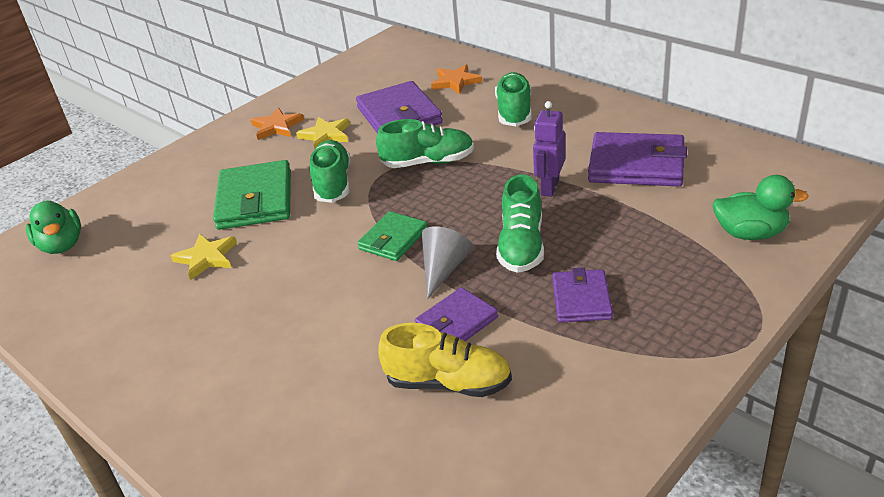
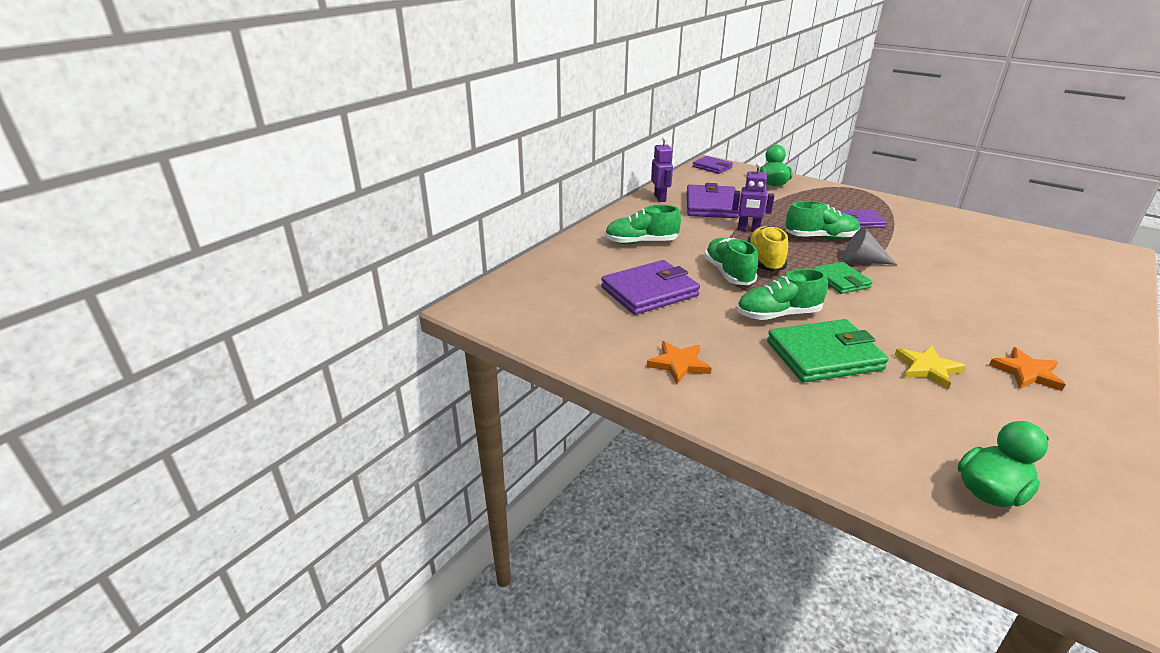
camera: 100 degrees left, 5 degrees down
(325, 135) = (692, 329): yellow star -> none
(393, 239) = (841, 280): green wallet -> green wallet turned 45 degrees clockwise
(448, 383) = (962, 255): yellow shoe -> yellow shoe (765, 260)
(455, 82) = (583, 268): orange star -> orange star (1026, 372)
(456, 322) = (910, 254): purple wallet -> purple wallet (712, 167)
(659, 126) = (660, 198): none -> purple robot

